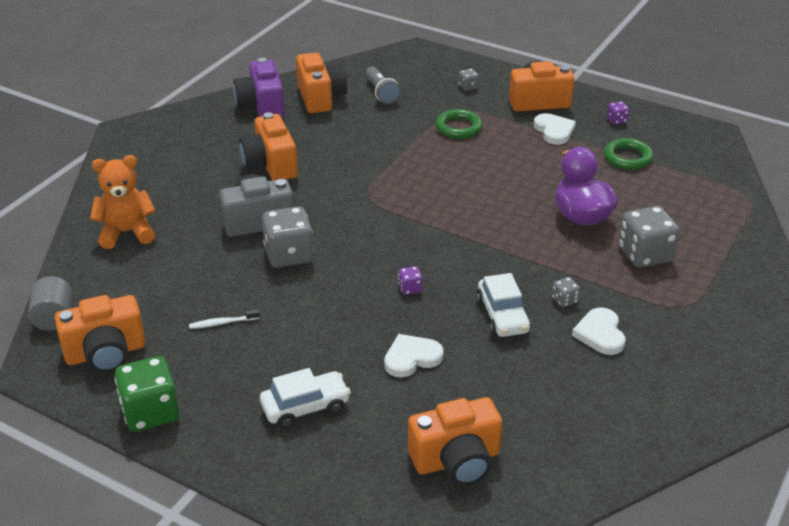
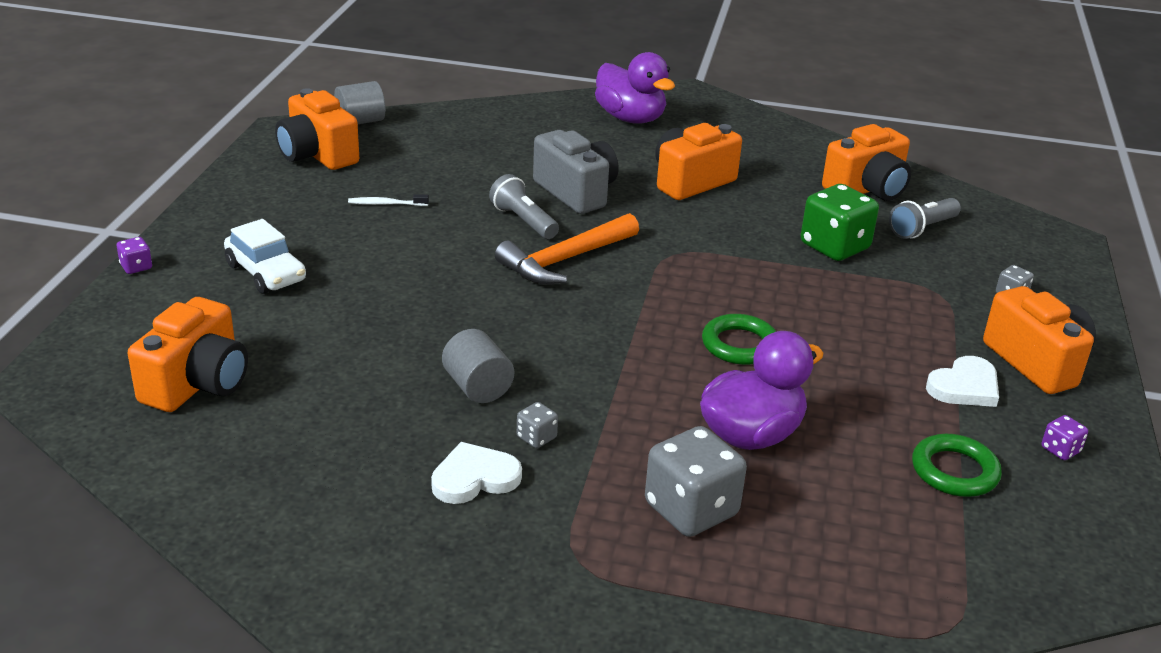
camera: 70 degrees right, 5 degrees down
(127, 232) = (511, 128): orange teddy bear -> none
(151, 169) = (630, 118): none -> purple duck
(151, 412) = (239, 192): green dice -> green dice (834, 247)
(222, 323) = (386, 204): white toothbrush -> white toothbrush turned 60 degrees counterclockwise
(262, 107) = (809, 156): purple camera -> none
(289, 255) = (523, 221): grey dice -> grey flashlight
(355, 246) = (565, 260): none -> orange hammer
(410, 288) = (501, 310): purple dice -> purple dice (136, 267)
(411, 358) = (369, 329): white heart -> none
(456, 460) = (197, 383): orange camera -> orange camera turned 120 degrees counterclockwise
(458, 127) = (893, 300): green ring -> green ring (739, 345)
(502, 316) = (477, 387): white car -> grey cylinder

